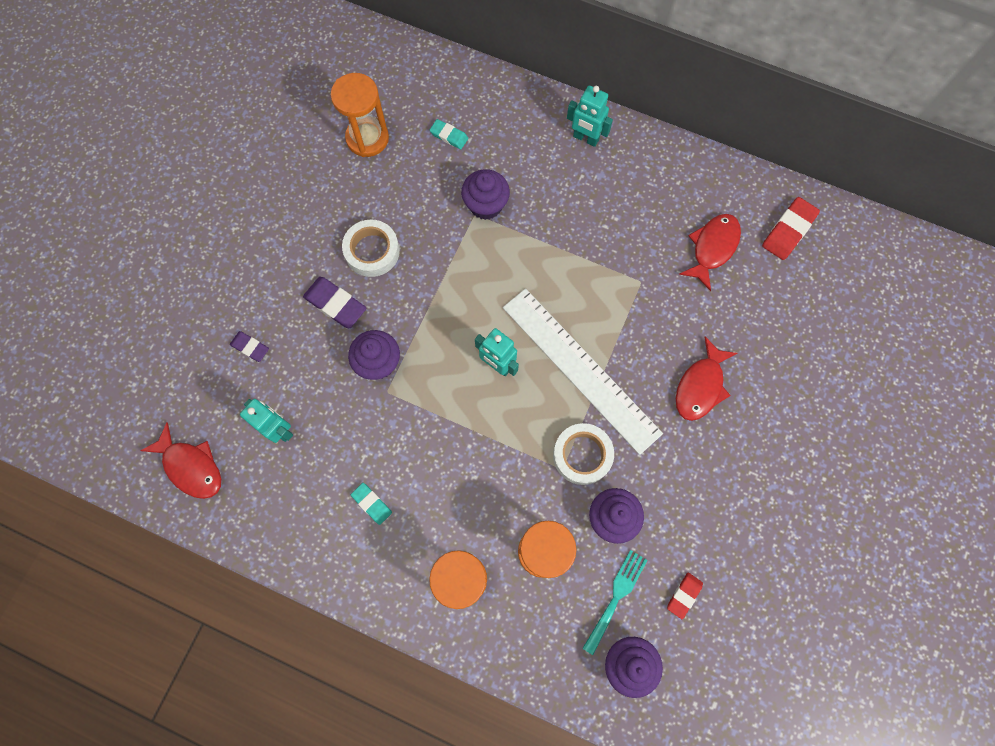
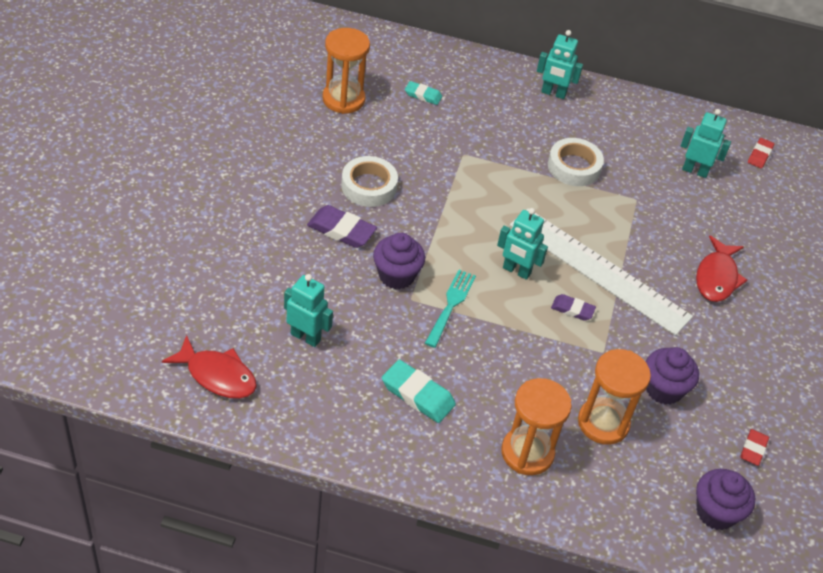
camera: 15 degrees left, 25 degrees down
(250, 347) = (260, 270): purple eraser -> purple eraser (572, 309)
(371, 504) = (418, 394): turquoise eraser -> turquoise eraser, size x1.64
(486, 205) = (472, 146): purple cupcake -> none
(582, 455) = (620, 339): white tape -> white tape (574, 167)
(616, 597) = (687, 456): turquoise fork -> turquoise fork (451, 305)
(712, 248) = (695, 171): red fish -> turquoise robot
(788, 230) = (760, 155): red eraser -> red eraser, size x0.61

